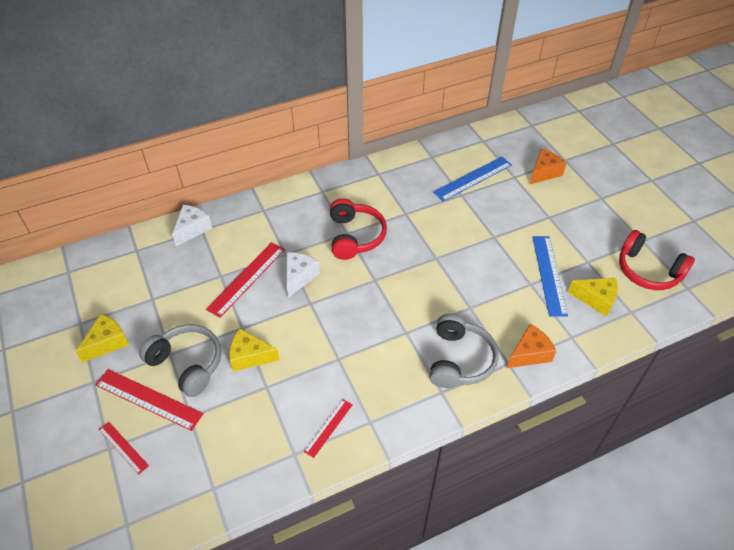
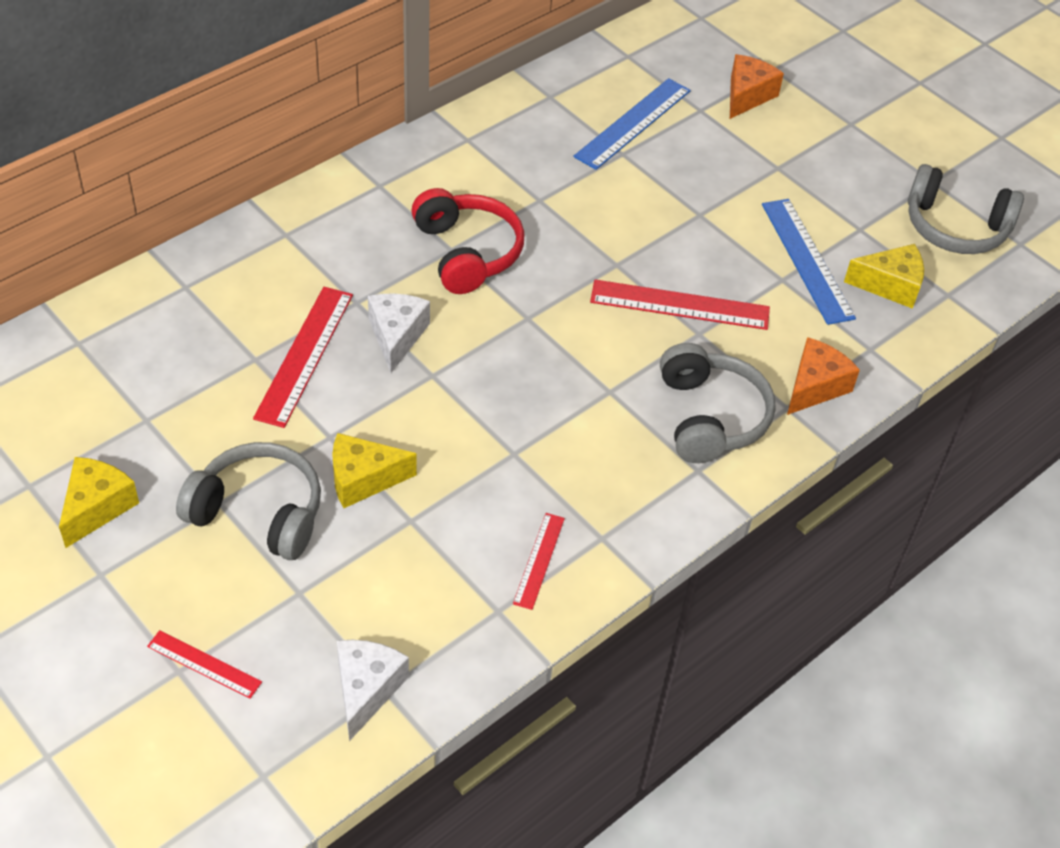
camera: 20 degrees left, 0 degrees up
(148, 399) = (214, 582): red ruler -> red ruler (680, 305)
(192, 229) = (168, 289): white cheese -> white cheese (366, 689)
(648, 270) = (955, 227): red headphones -> grey headphones

